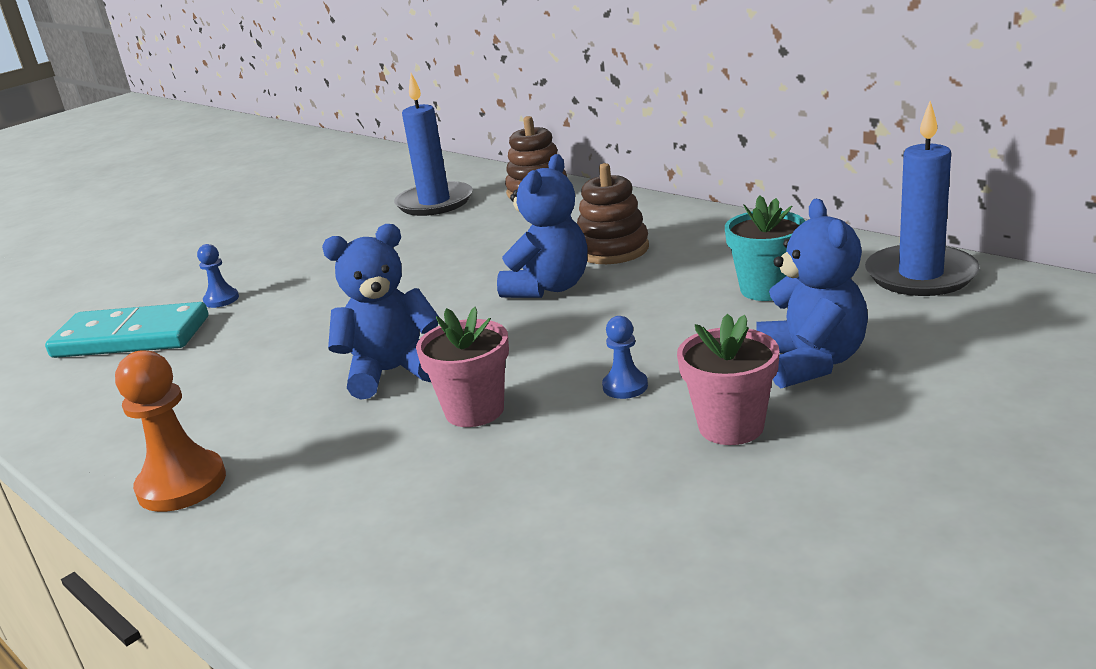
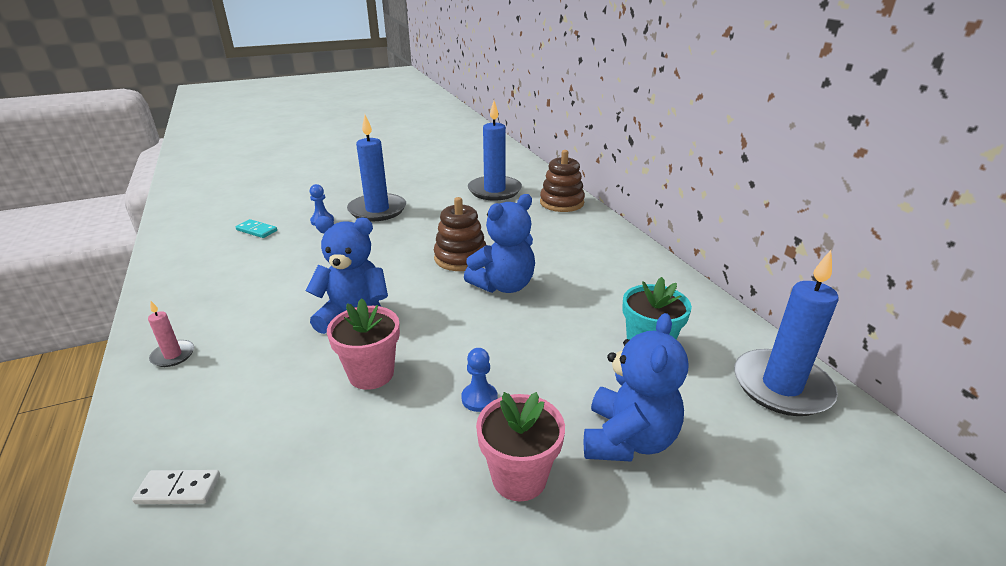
camera: 20 degrees right, 5 degrees up
(131, 337) = (257, 230): turquoise domino -> turquoise domino, size x0.43
(182, 484) = (173, 355): orange pawn -> pink candle
(290, 266) = (377, 210): none -> blue candle
(356, 576) = (178, 489): none -> white domino
(612, 250) = (569, 269): brown stacking toy -> brown stacking toy (460, 258)

